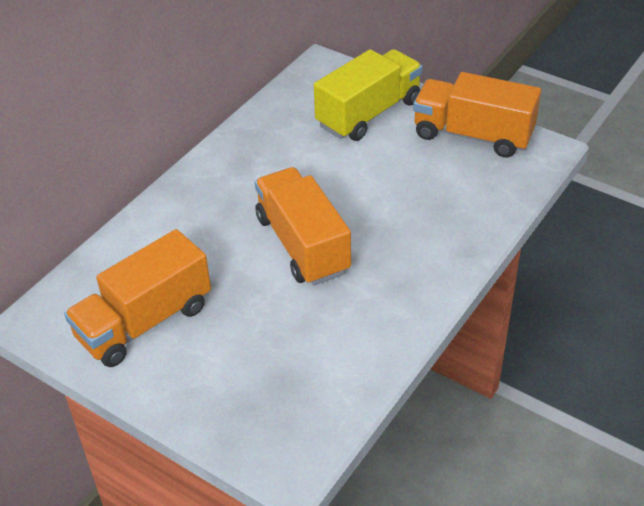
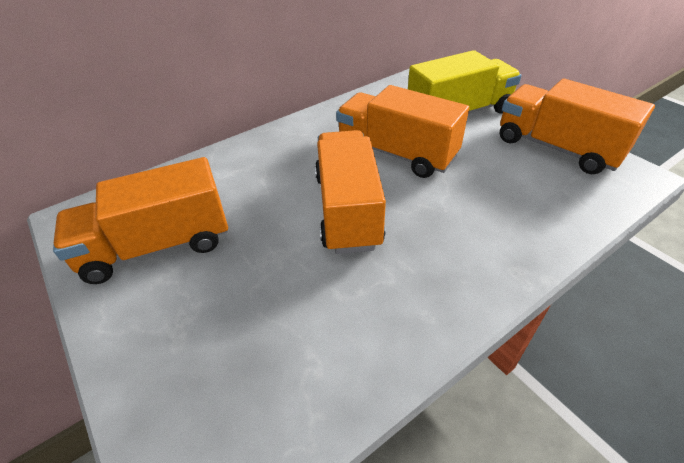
camera: 20 degrees right, 0 degrees up
(323, 176) = (396, 153): none -> orange truck

